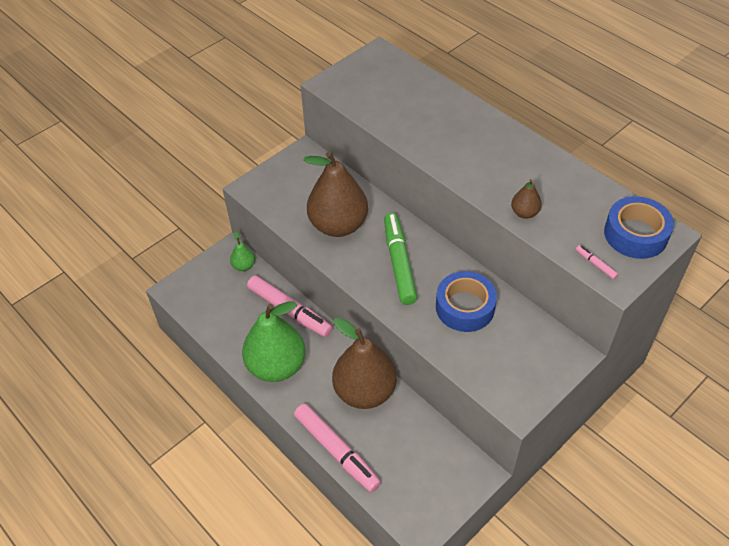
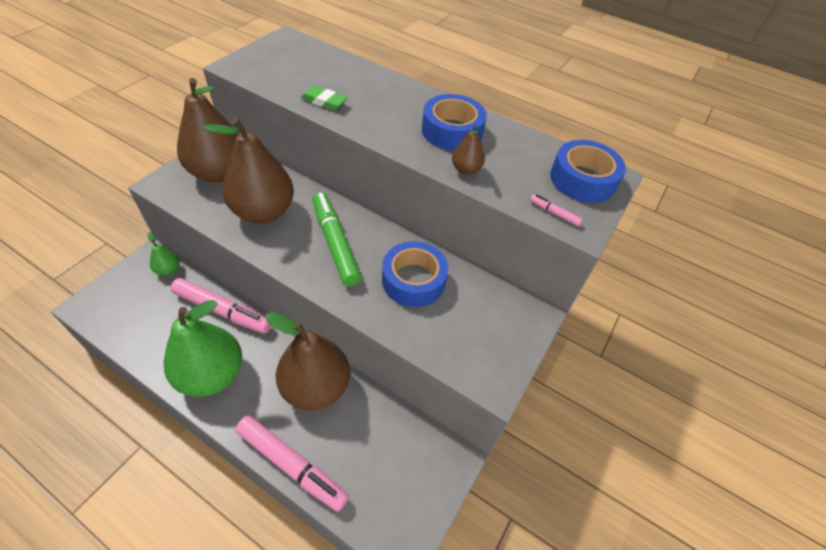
camera: 20 degrees left, 0 degrees up
(301, 181) = (218, 173): none -> brown pear
(406, 129) = (324, 101): none -> green eraser
(521, 171) = (452, 131): none -> blue tape

